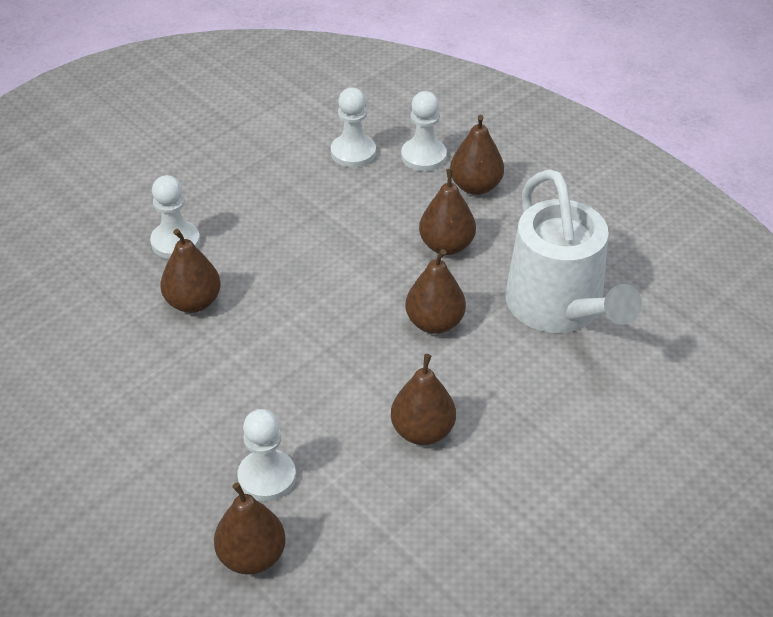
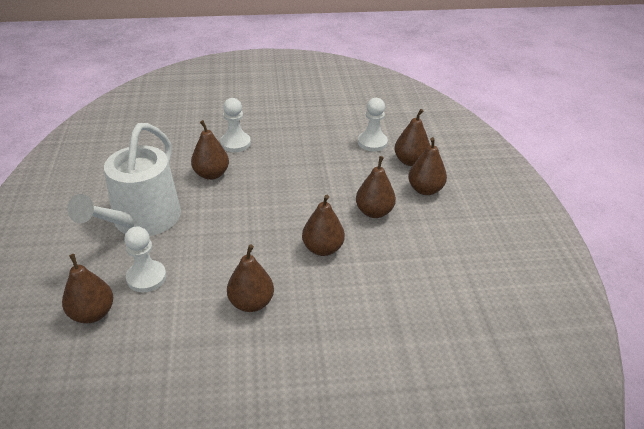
camera: 35 degrees right, 5 degrees down
(423, 156) = (410, 161): white pawn -> brown pear
(559, 307) = (407, 280): white watering can -> white watering can (142, 220)

